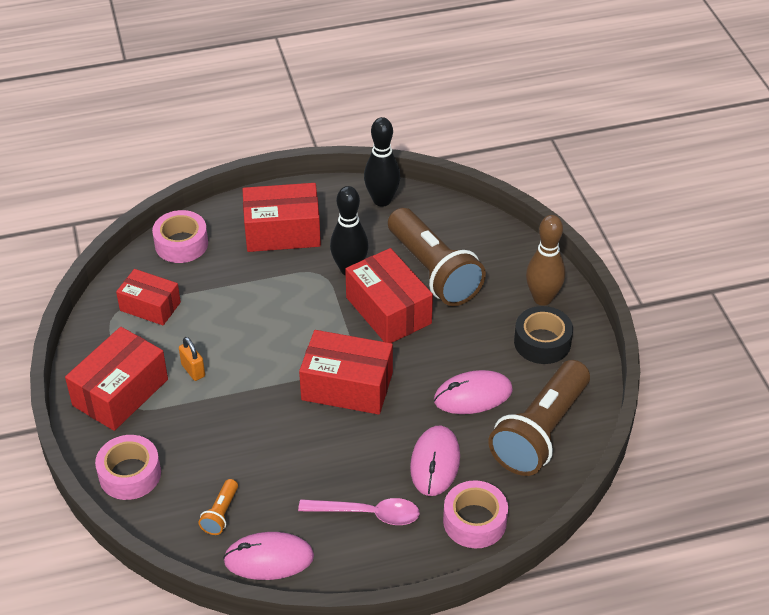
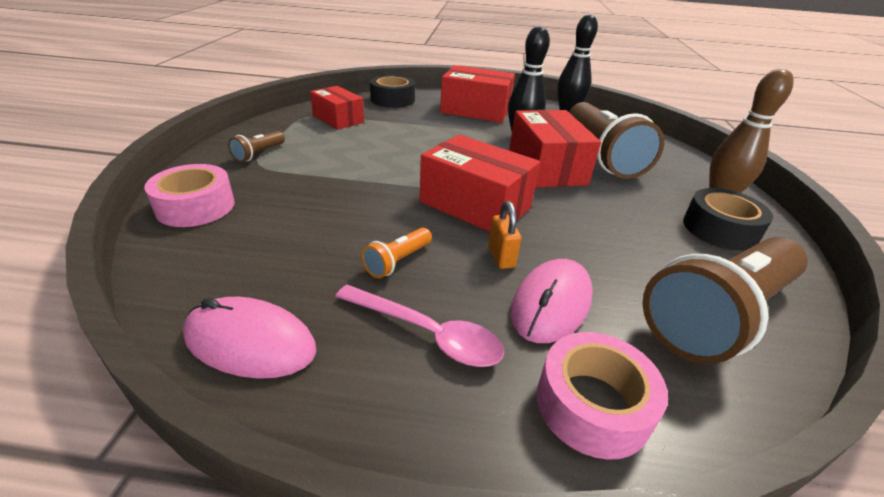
camera: 20 degrees right, 10 degrees down
(120, 392) = (259, 154): red box -> brown flashlight
(181, 244) = (392, 99): pink tape -> black tape
(193, 370) = (335, 157): orange padlock -> orange padlock (501, 257)
(221, 514) = (244, 269): orange flashlight -> orange flashlight (397, 261)
(473, 395) = (623, 251): pink mouse -> none

